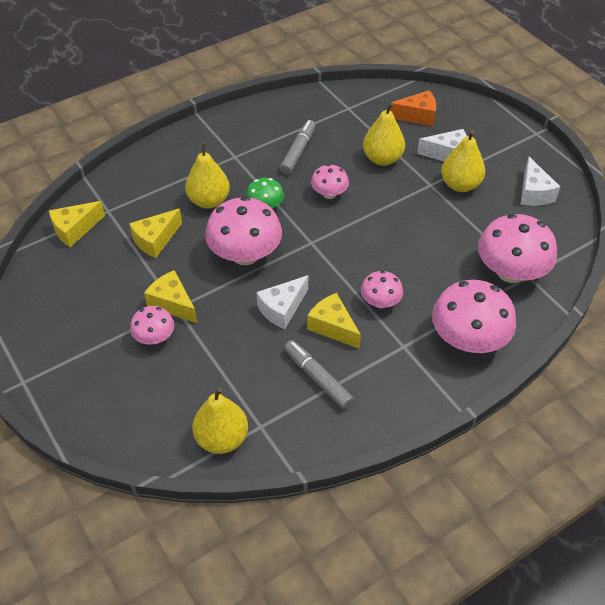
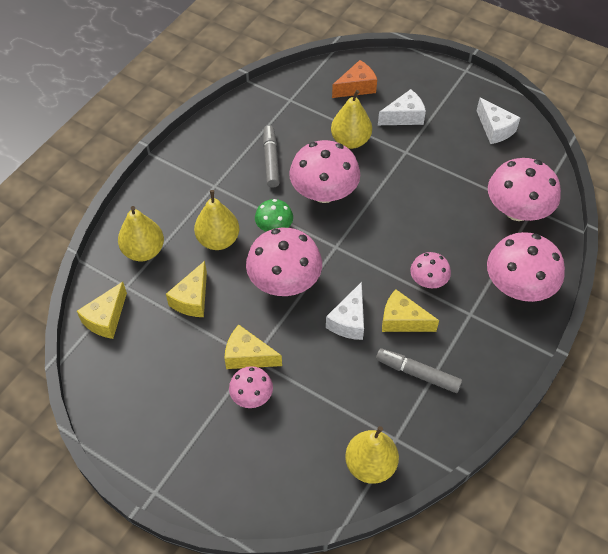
camera: 25 degrees left, 5 degrees up
(329, 194) = (324, 192): pink mushroom -> pink mushroom, size x1.86
(460, 185) = (431, 143): yellow pear -> yellow pear (144, 251)

